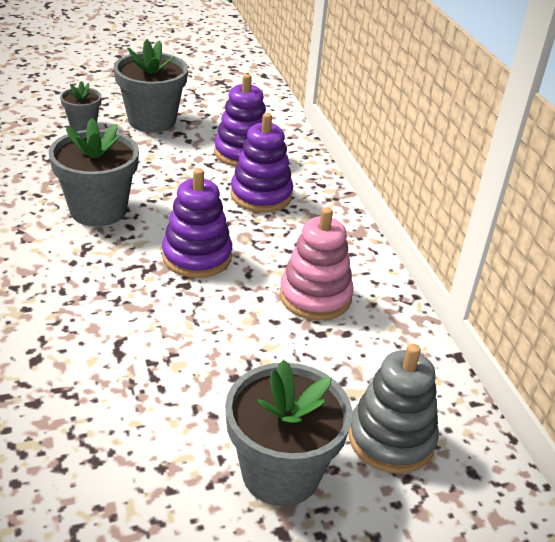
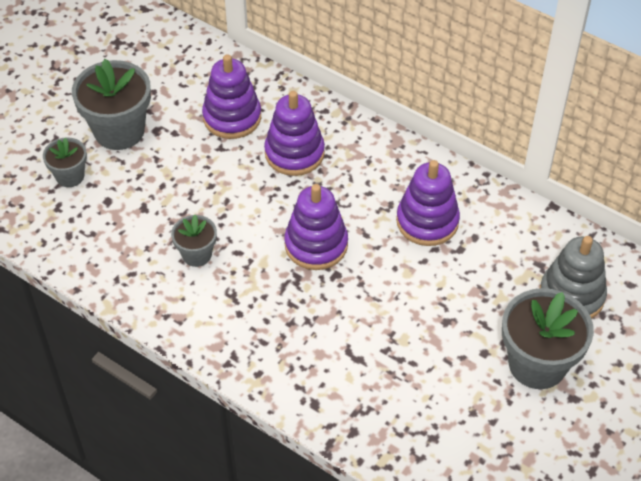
camera: 35 degrees left, 15 degrees up
(98, 210) = (197, 254): grey flower pot -> grey flower pot, size x0.55
(315, 297) = (427, 221): pink stacking toy -> purple stacking toy

